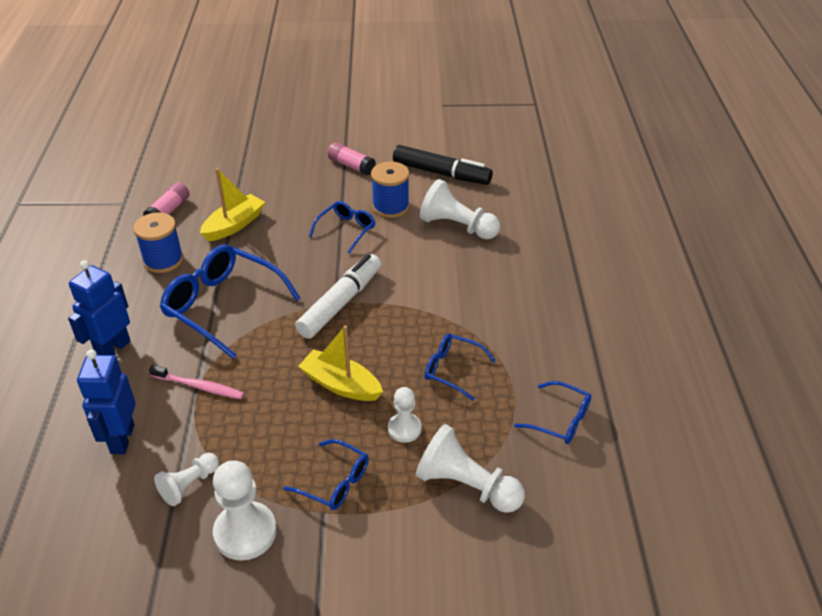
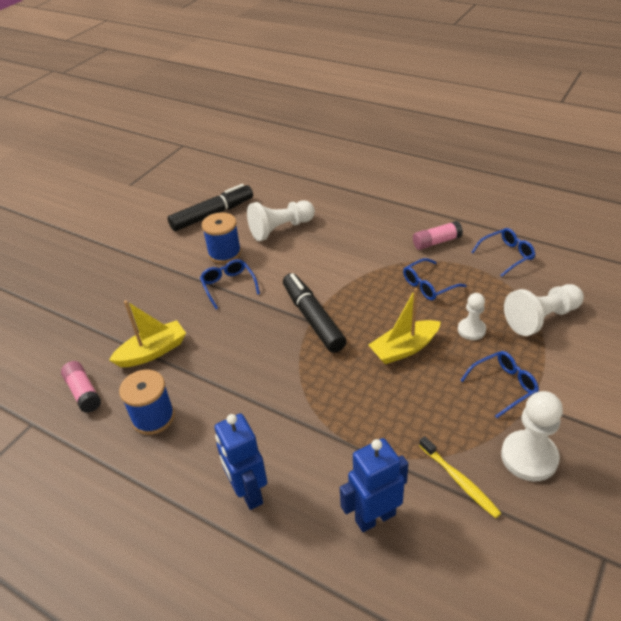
camera: 55 degrees left, 0 degrees up
(122, 439) = (375, 517): blue robot -> blue robot turned 120 degrees clockwise
(189, 485) = (459, 480): white pawn -> yellow toothbrush
(199, 386) = (345, 439): pink toothbrush -> none
(223, 306) = (255, 392): blue glasses -> none
(234, 225) = (153, 352): yellow boat -> yellow boat turned 75 degrees clockwise
(341, 303) = (313, 318): white marker -> black marker
(351, 166) = (150, 256): pink glue stick -> pink glue stick (436, 242)

